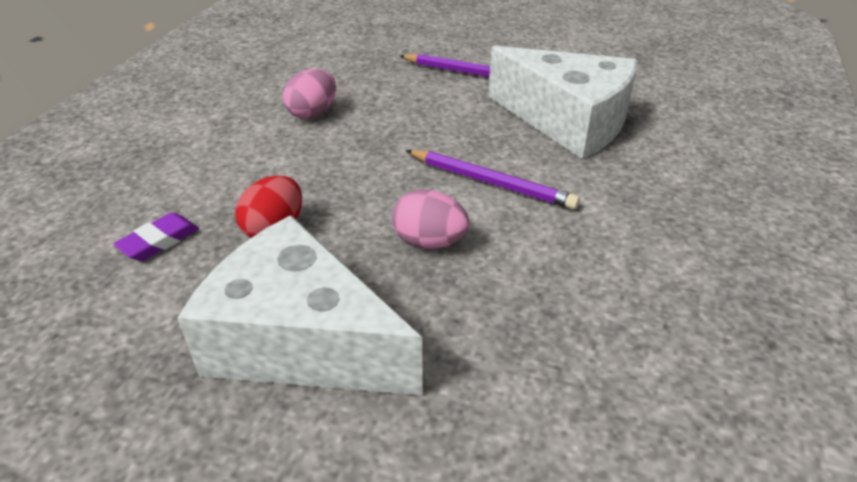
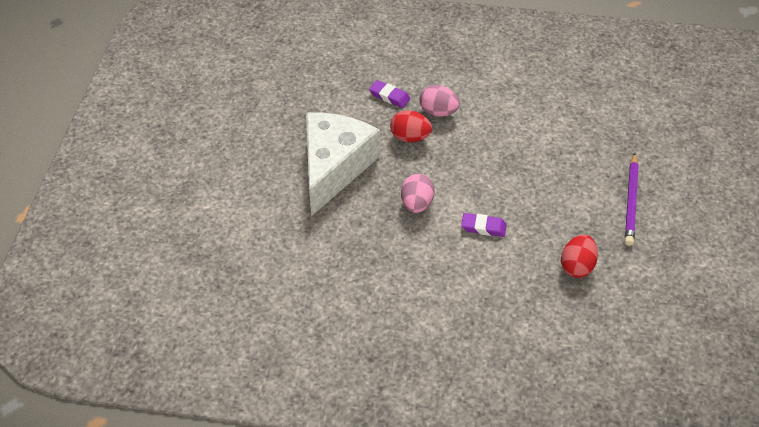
camera: 80 degrees right, 10 degrees up
(313, 113) = (535, 124): pink egg -> pink egg (438, 112)
(491, 182) = (483, 227): purple pencil -> purple eraser
(568, 121) = (577, 266): white cheese -> red egg

